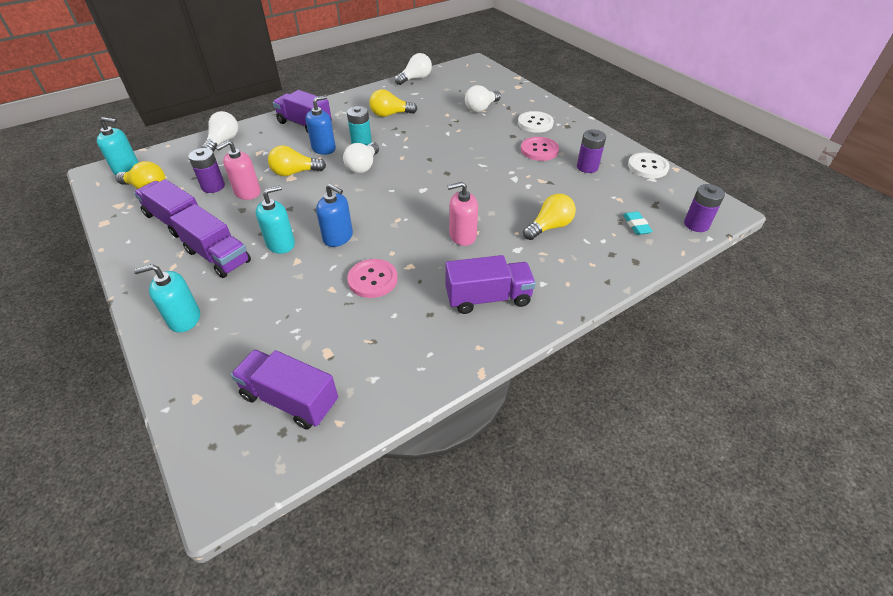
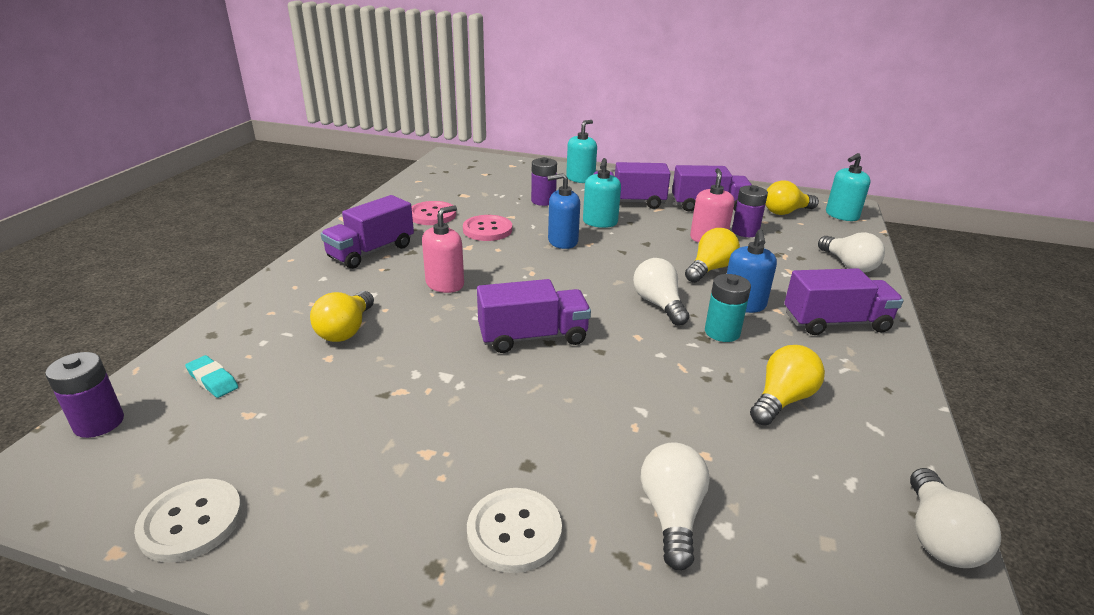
camera: 140 degrees right, 15 degrees down
(290, 399) = (458, 178): purple truck -> purple truck (533, 337)
(539, 150) = (447, 452): pink button -> pink button (432, 215)
(587, 167) = (330, 456): purple battery -> purple battery (543, 201)

